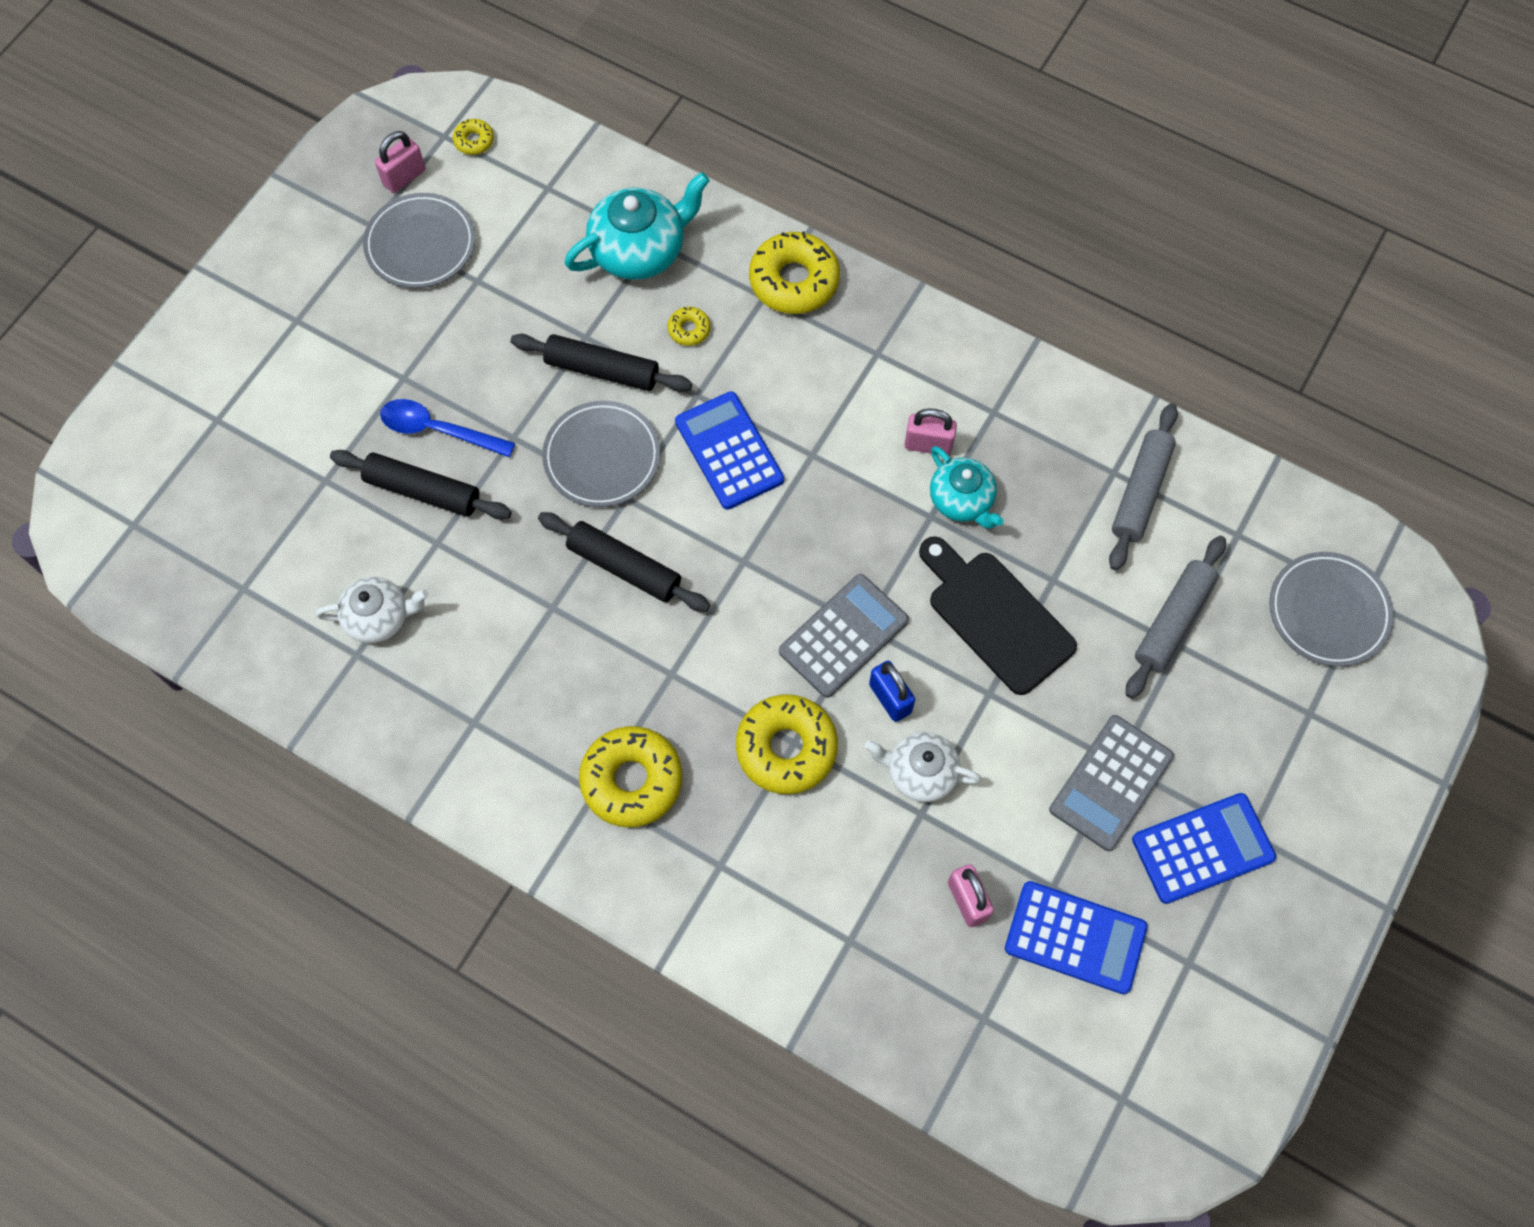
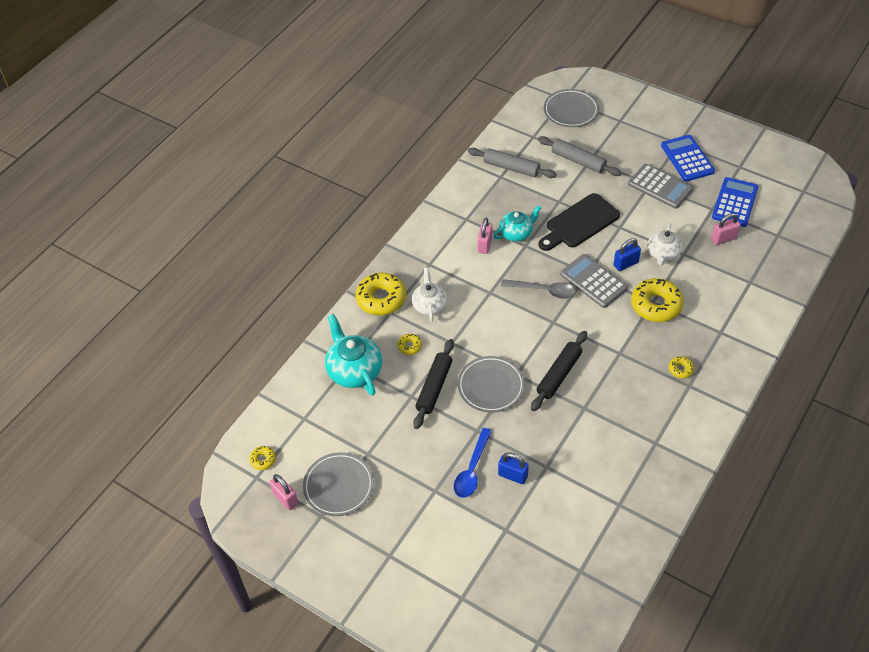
camera: 85 degrees left, 15 degrees down
(379, 617) = (595, 494): white teapot -> white teapot (429, 305)
(423, 491) = (512, 475): black rolling pin -> blue padlock
(632, 780) = (680, 369): yellow donut -> yellow donut, size x0.47
(729, 451) = (487, 328): blue calculator -> none
(818, 546) = (543, 291): none -> grey spoon

